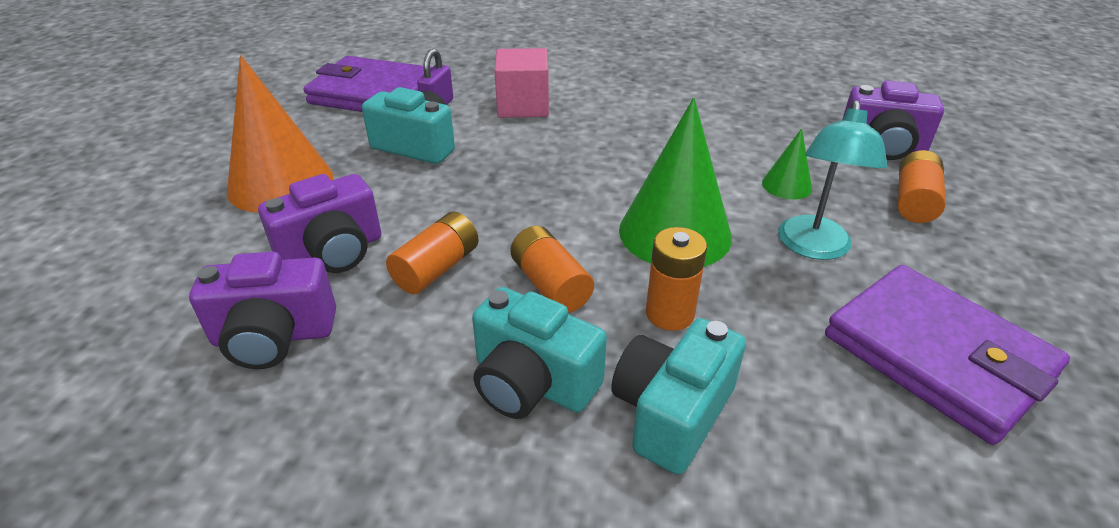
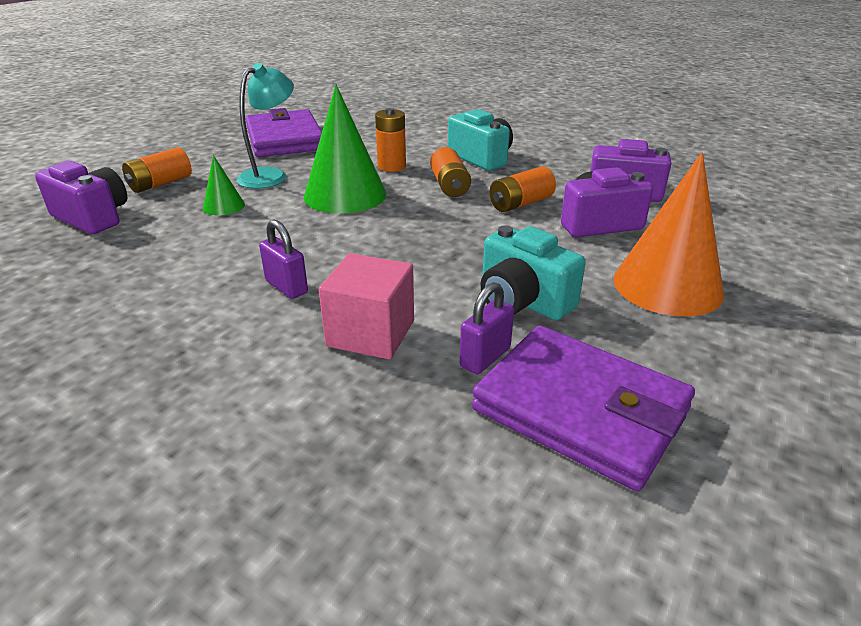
camera: 160 degrees left, 5 degrees down
(614, 122) = (286, 287): none -> purple padlock
(672, 413) = (424, 144): turquoise camera -> none

